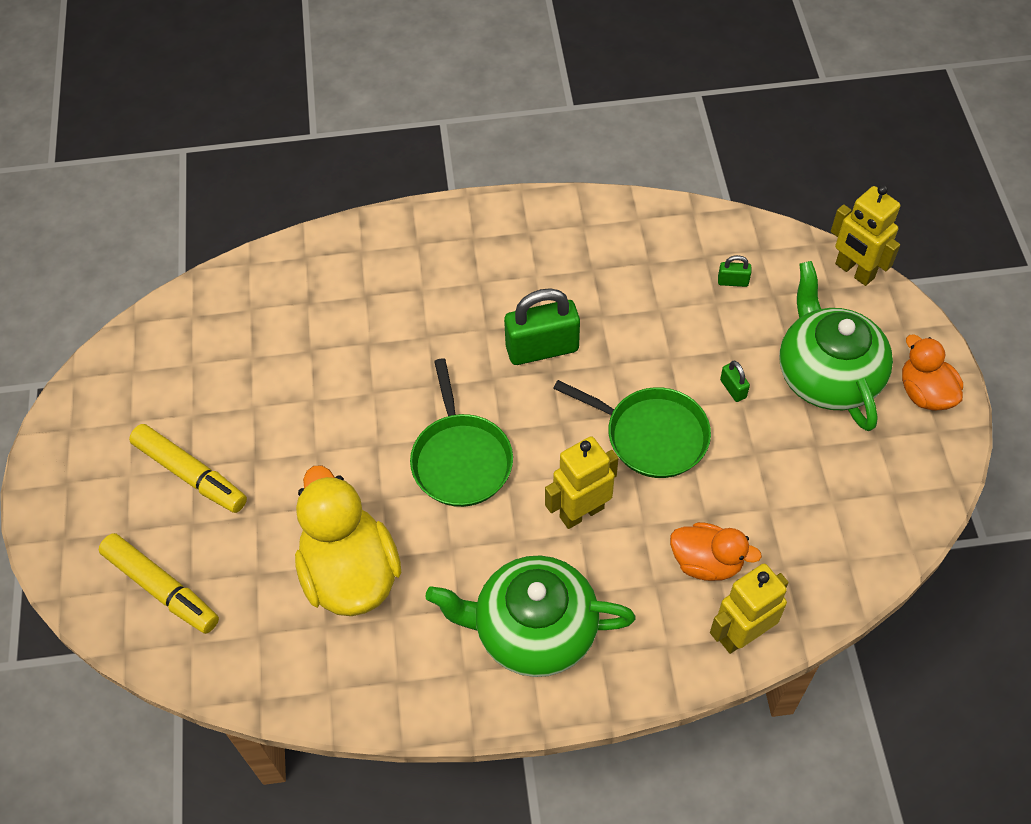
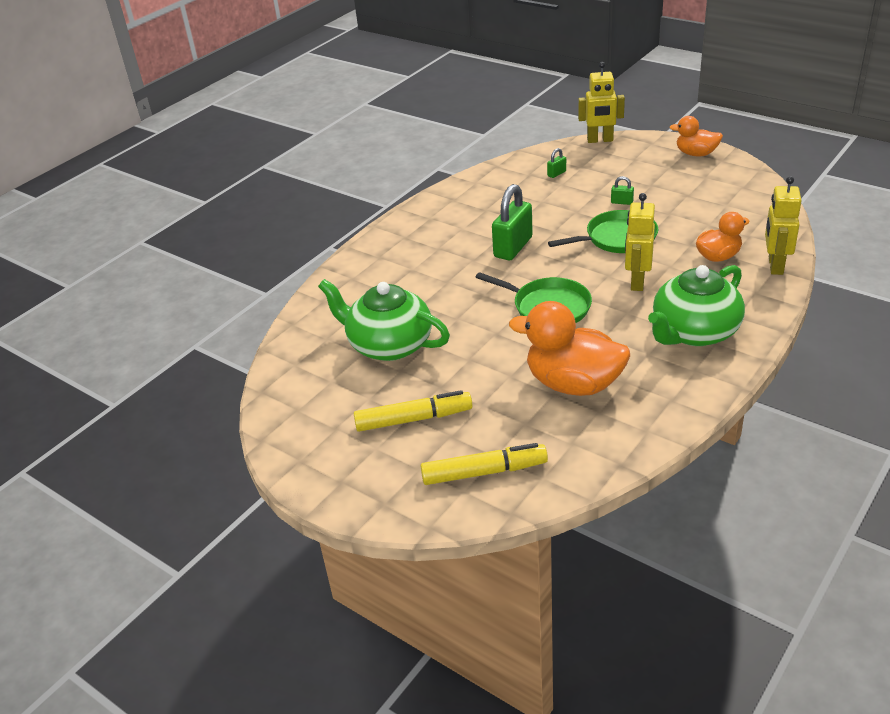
camera: 45 degrees left, 20 degrees down
(350, 573) = (573, 384): yellow duck -> orange duck
(827, 374) = (650, 173): green teapot -> green teapot (388, 345)

